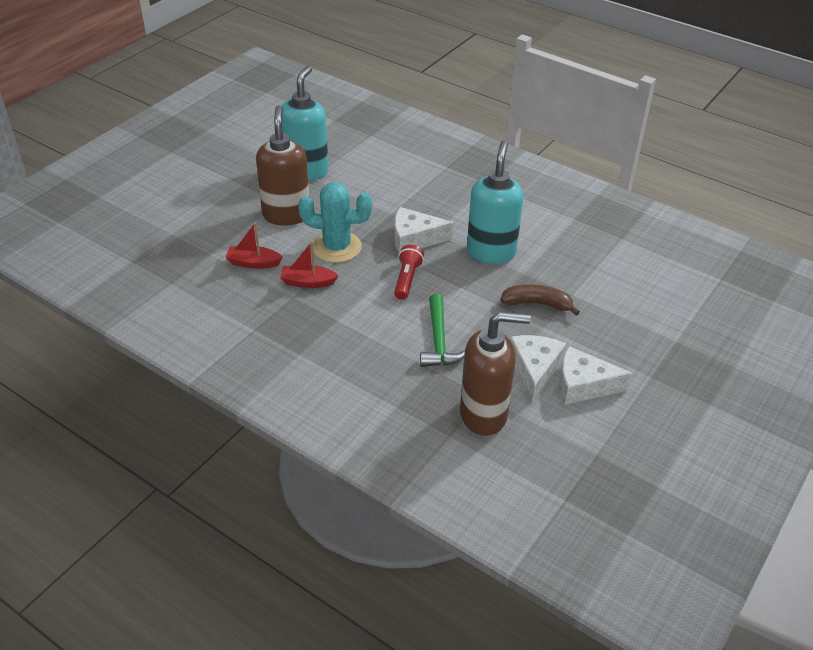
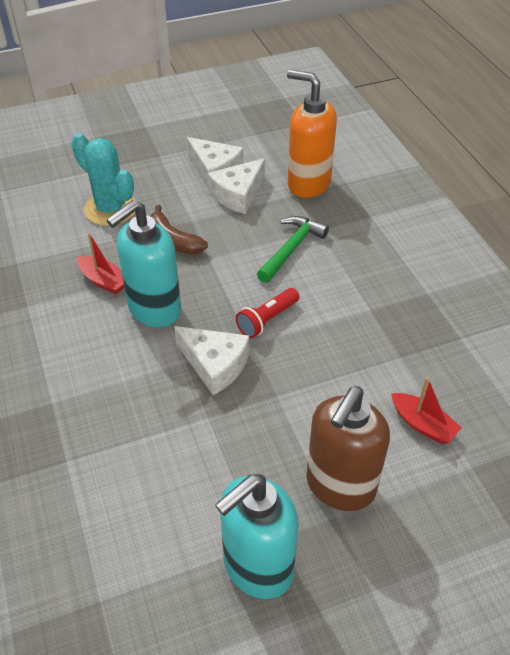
camera: 145 degrees left, 5 degrees up
(308, 282) = (373, 366): red boat -> red boat (104, 281)
(337, 247) = (310, 398): turquoise cactus -> turquoise cactus (110, 209)
(484, 415) = (308, 184): brown soap dispenser -> orange soap dispenser

